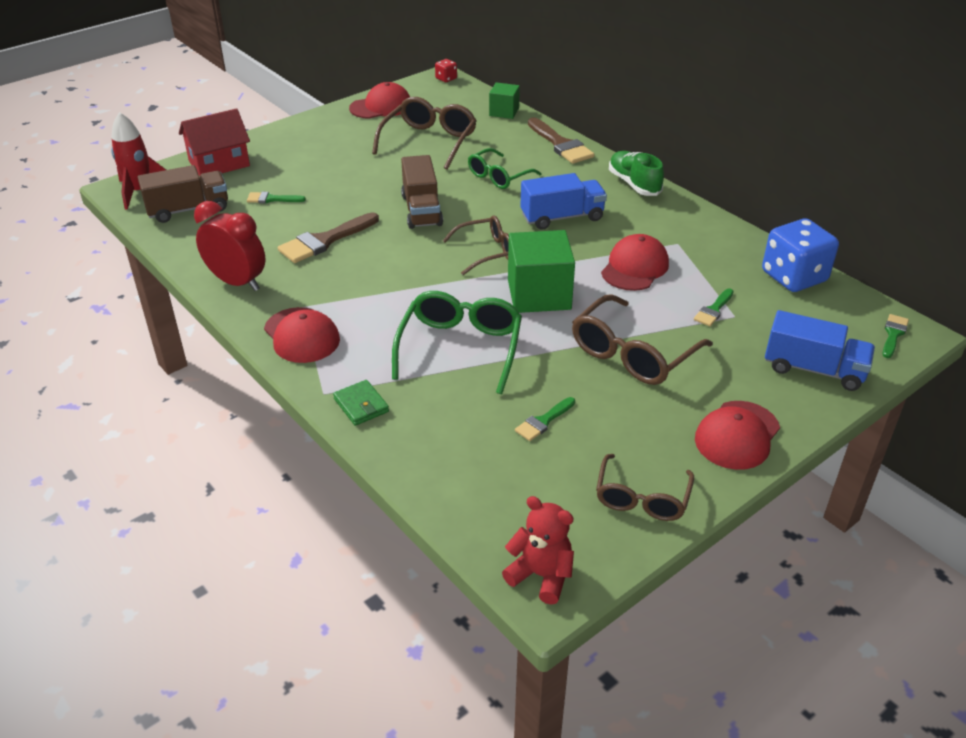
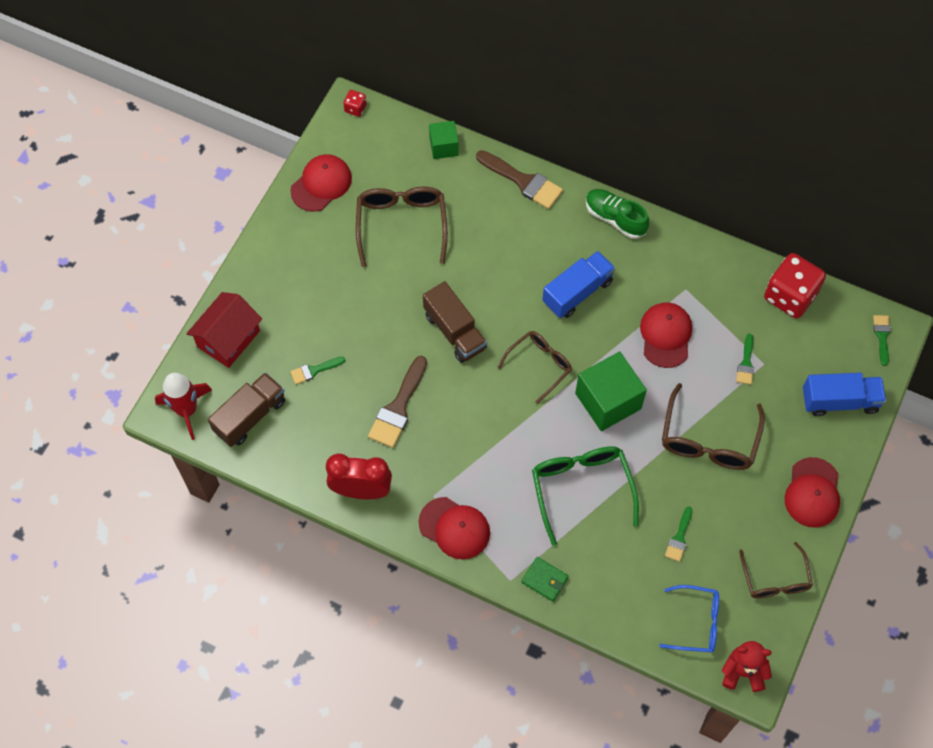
camera: 25 degrees left, 25 degrees up
(499, 176) = (494, 254): green glasses -> none
(511, 504) = (696, 622): none -> blue glasses
(794, 277) = (790, 296): blue dice -> red dice

